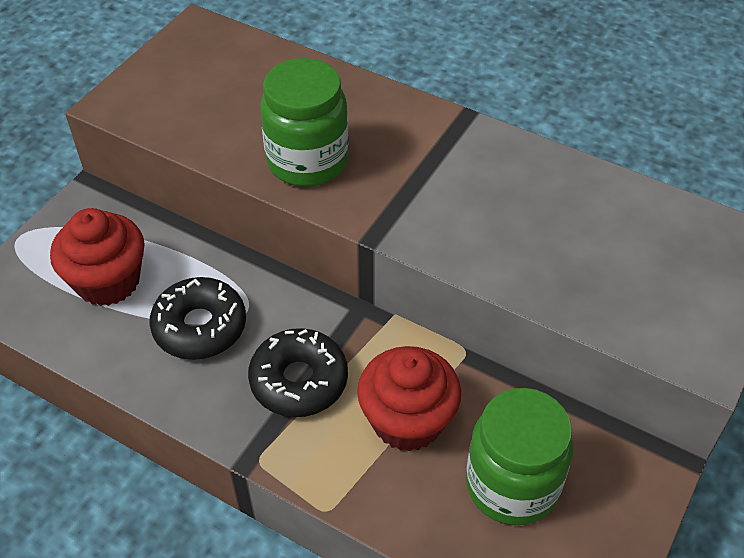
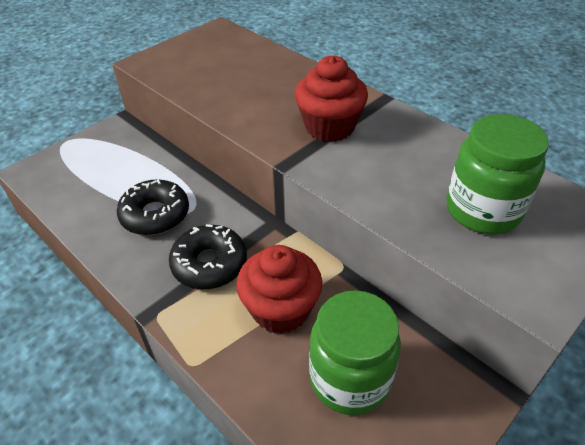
camera: 15 degrees right, 5 degrees down
(108, 281) = (108, 176): red cupcake -> red cupcake (329, 127)
(307, 161) = (257, 111): green jar -> green jar (482, 210)

